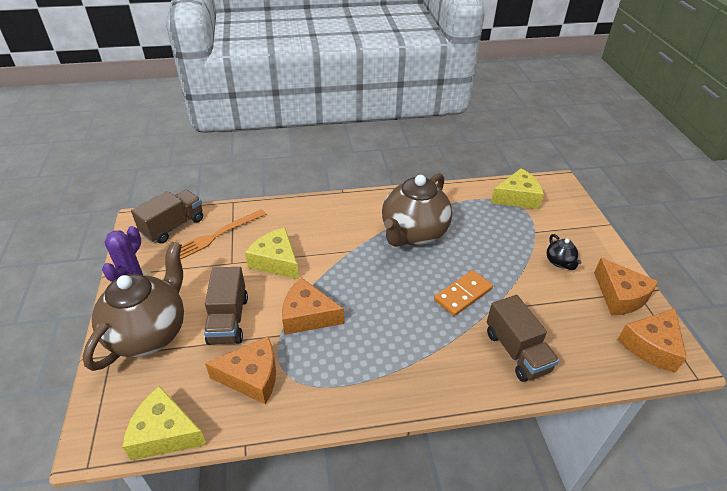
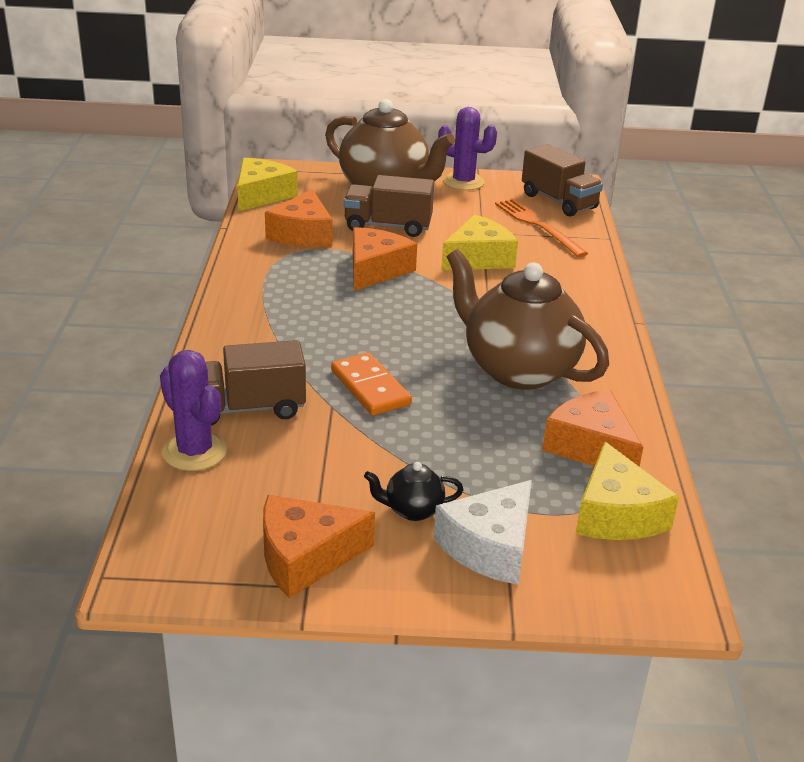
camera: 100 degrees right, 10 degrees down
(566, 234) = (490, 546): none -> white cheese
(574, 367) = (194, 452): none -> purple cactus
(651, 346) = (187, 549): orange cheese -> orange cheese (591, 447)

